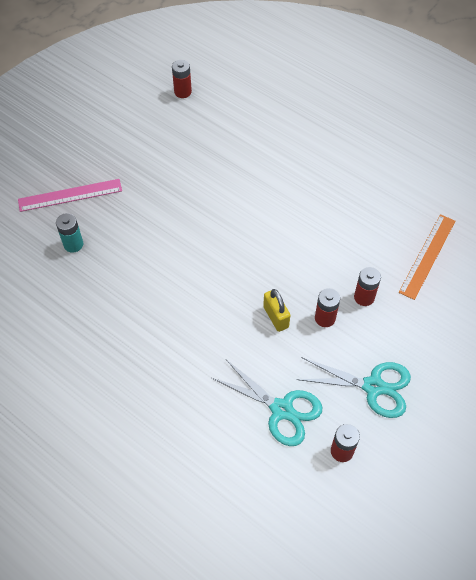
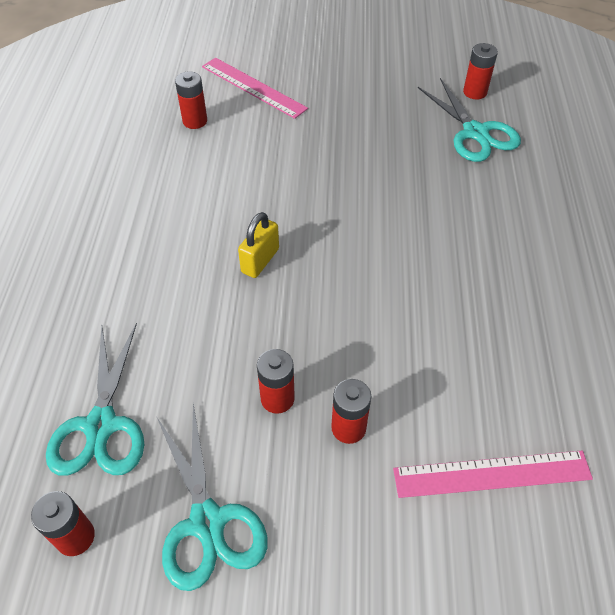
camera: 55 degrees right, 5 degrees down
(73, 244) = (195, 121): turquoise battery -> red battery
(216, 115) = (475, 133): none -> turquoise scissors
(275, 317) = (237, 343): yellow padlock -> yellow padlock (260, 260)
(427, 256) = (492, 474): orange ruler -> pink ruler

